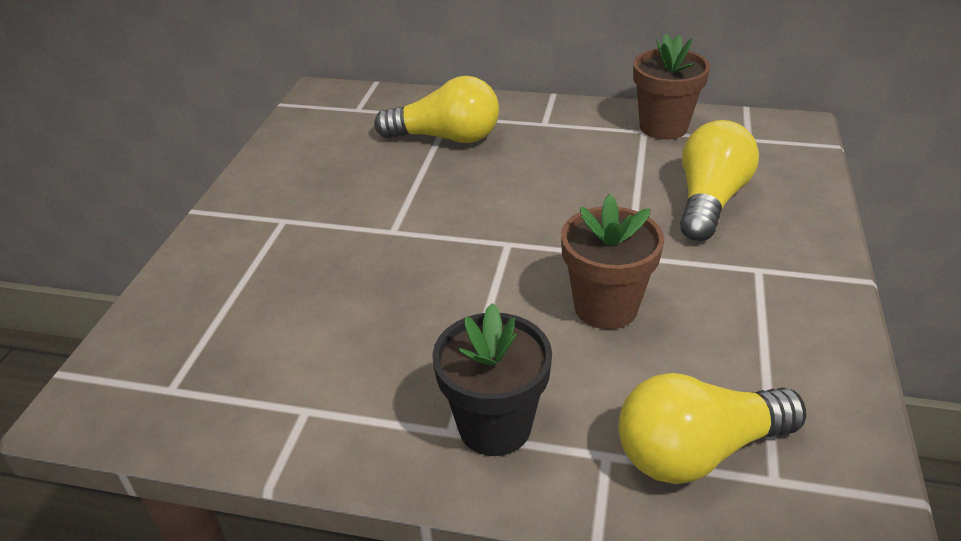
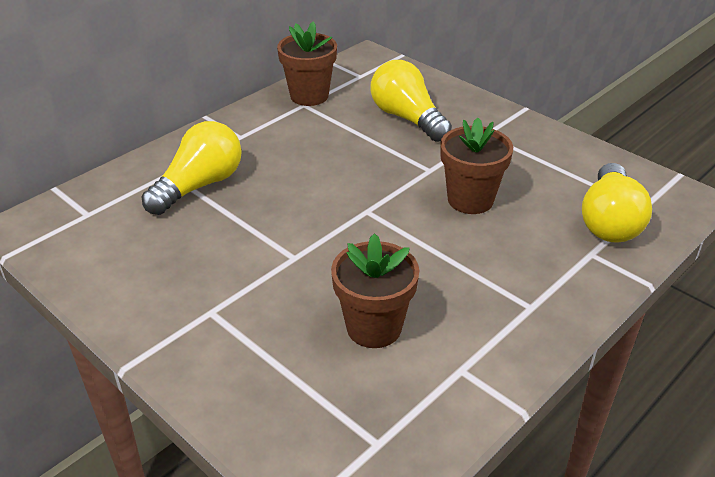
camera: 60 degrees left, 0 degrees up
(327, 322) = (374, 327): none -> brown flower pot
(494, 426) = (540, 286): black flower pot -> none

